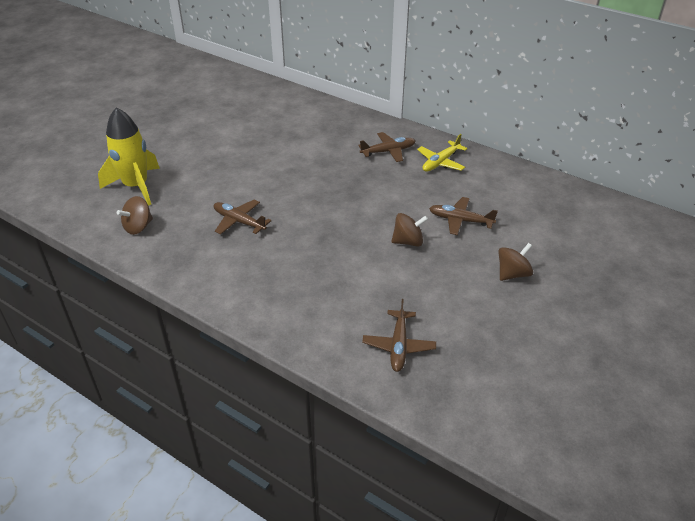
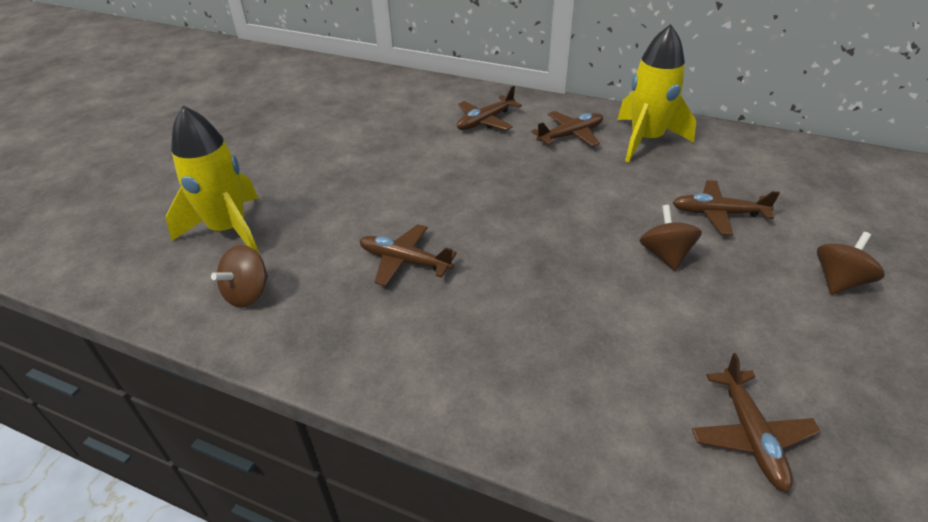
camera: 10 degrees left, 0 degrees up
(332, 133) = (485, 121): none -> brown plane
(408, 241) = (665, 255): brown spinning top -> brown spinning top turned 75 degrees counterclockwise
(441, 162) = (646, 140): yellow plane -> yellow rocket

